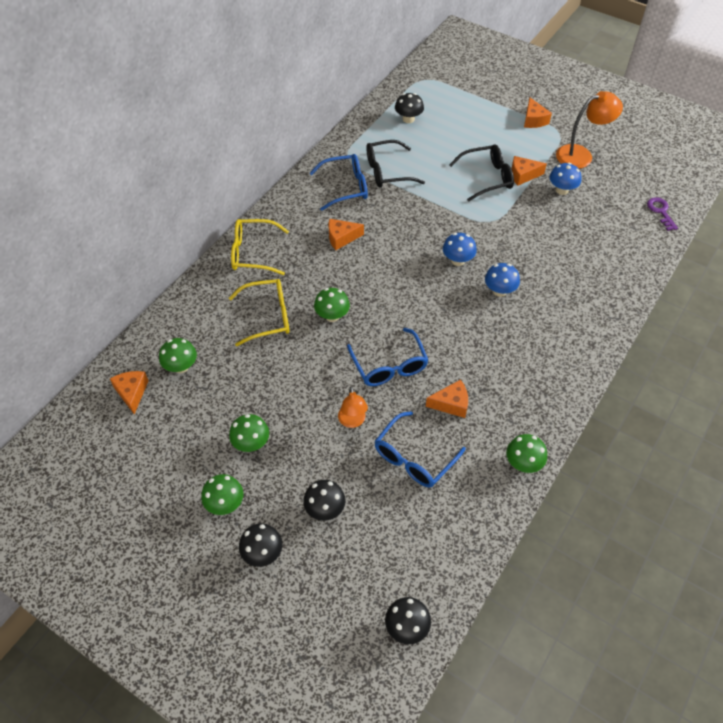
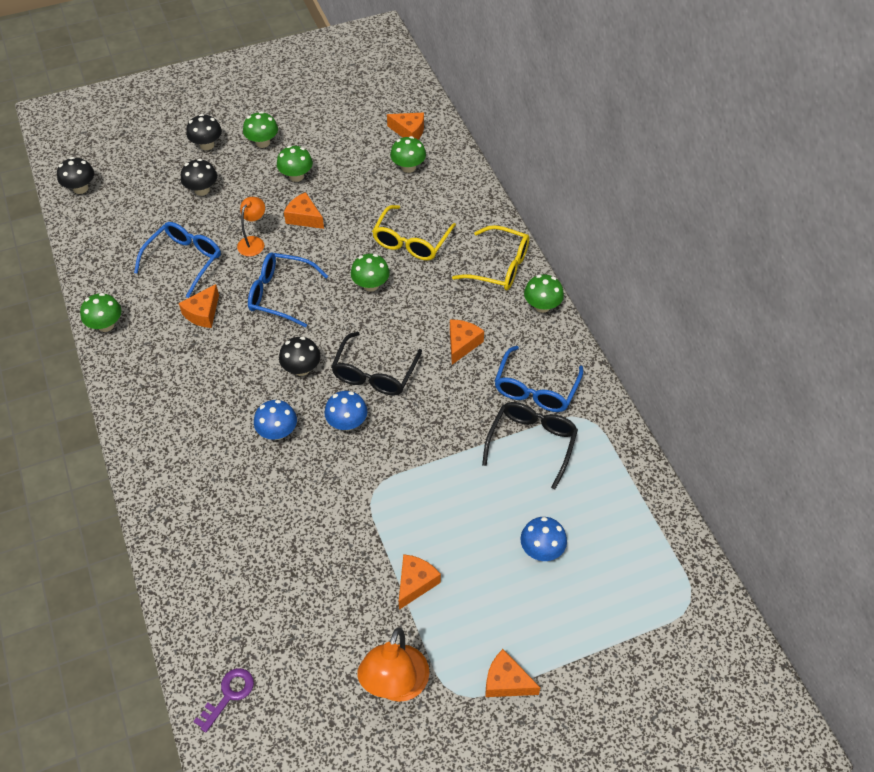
camera: 125 degrees right, 0 degrees up
(253, 253) = (500, 267): yellow glasses -> yellow glasses turned 75 degrees clockwise
(272, 214) = (542, 306): none -> green mushroom
(297, 403) = (304, 218): none -> orange cheese
(352, 421) = (254, 242): orange lamp -> orange lamp turned 90 degrees clockwise
(408, 119) = (614, 526): black mushroom -> black mushroom (301, 368)
(413, 458) = (184, 260): blue glasses -> blue glasses turned 45 degrees clockwise
(487, 177) = (442, 539): black glasses -> black glasses (374, 374)
(562, 190) = (357, 608): blue mushroom -> blue mushroom (541, 550)
(660, 212) = (229, 695): purple key -> purple key turned 75 degrees counterclockwise

